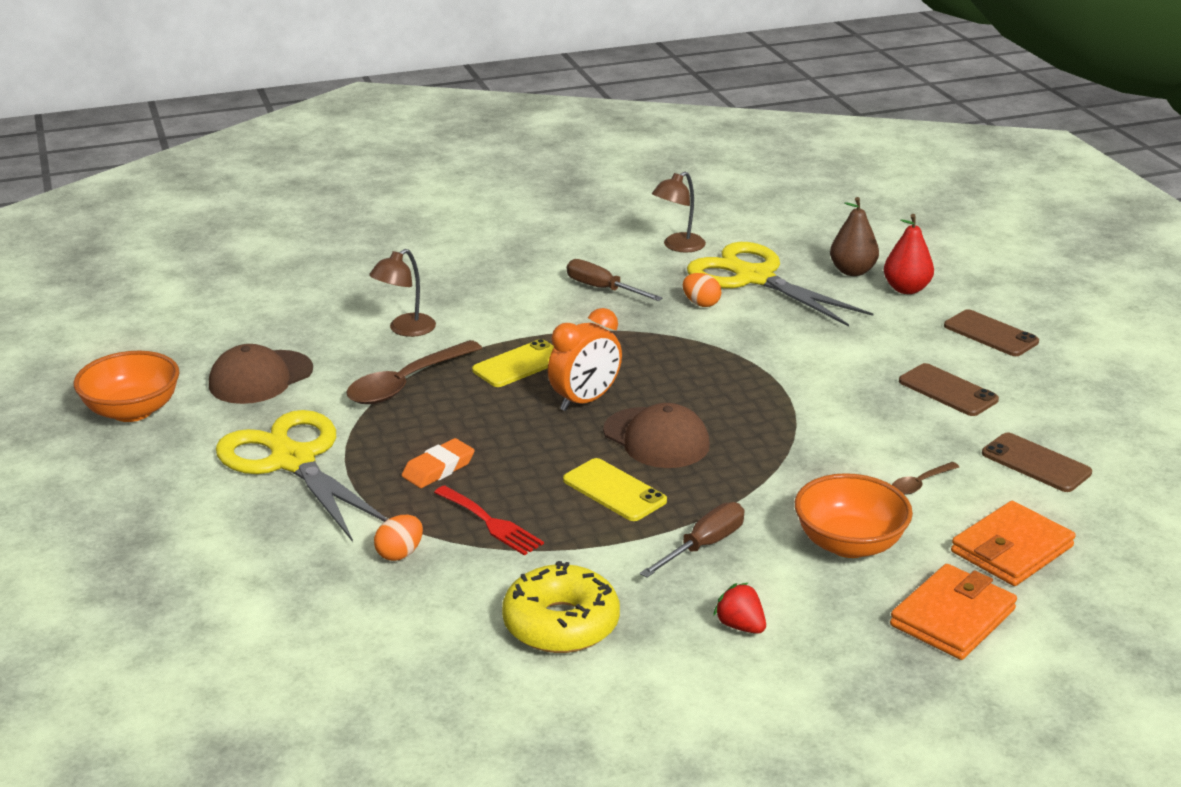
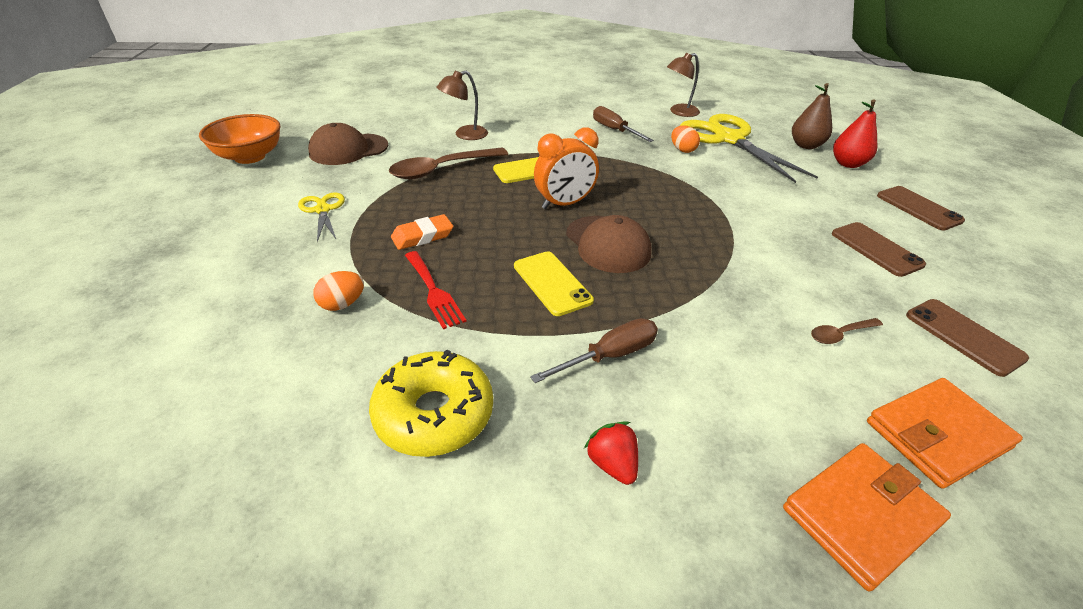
camera: 15 degrees right, 10 degrees up
(292, 461) = (322, 210): yellow scissors -> yellow scissors, size x0.47
(849, 544) = (755, 387): orange bowl -> none

